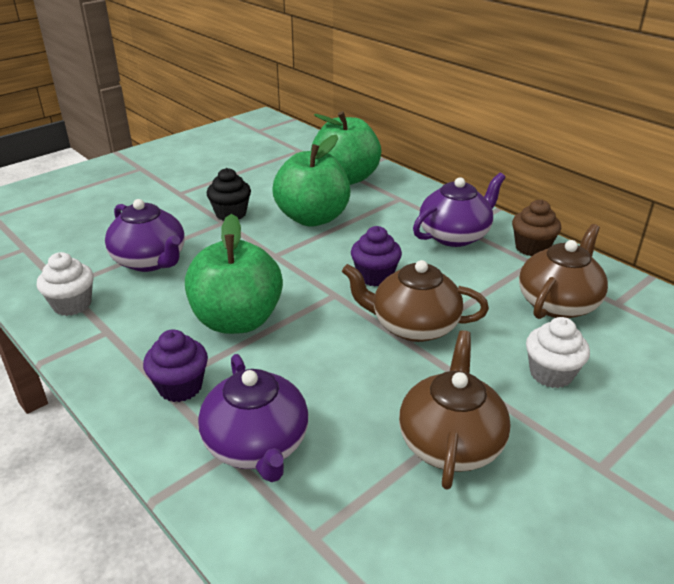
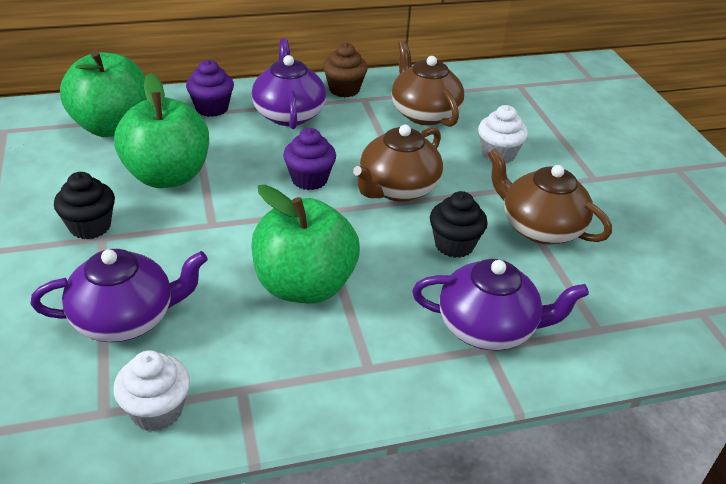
camera: 65 degrees left, 5 degrees up
(180, 387) = (380, 355): purple cupcake -> purple cupcake (212, 108)
(362, 387) = (454, 245): none -> black cupcake

